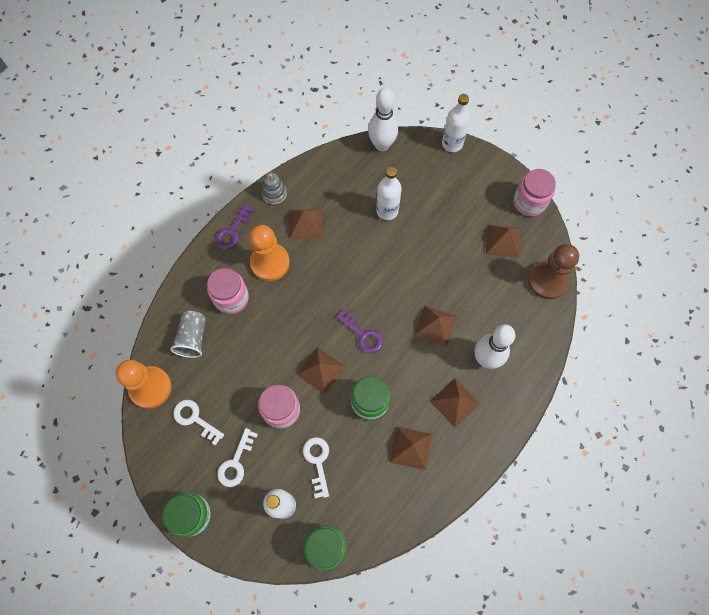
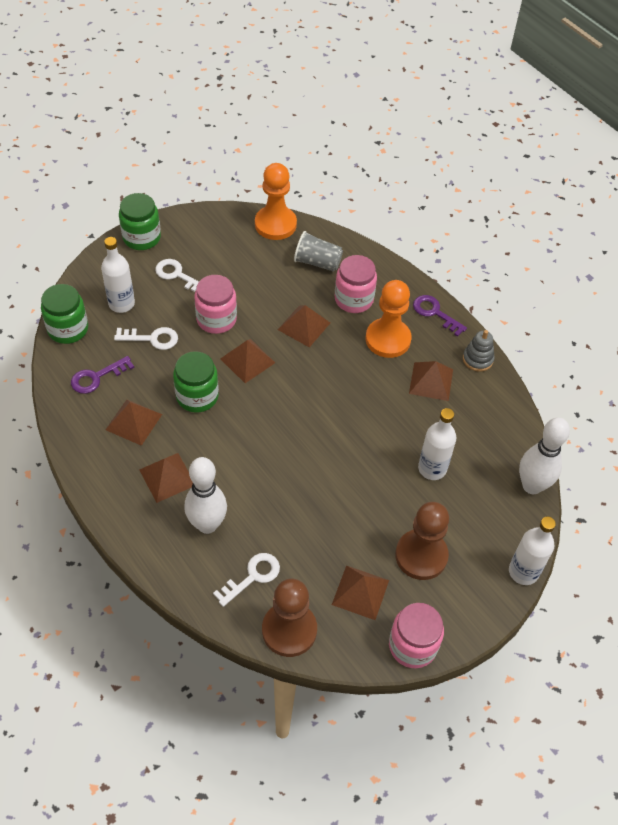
camera: 100 degrees right, 15 degrees down
(195, 419) = (232, 252): white key -> white key (252, 576)
(363, 335) = (276, 407): purple key -> purple key (97, 377)
(435, 326) = (265, 482): brown pyramid -> brown pyramid (304, 326)
(461, 207) = (421, 555): none -> brown pawn

